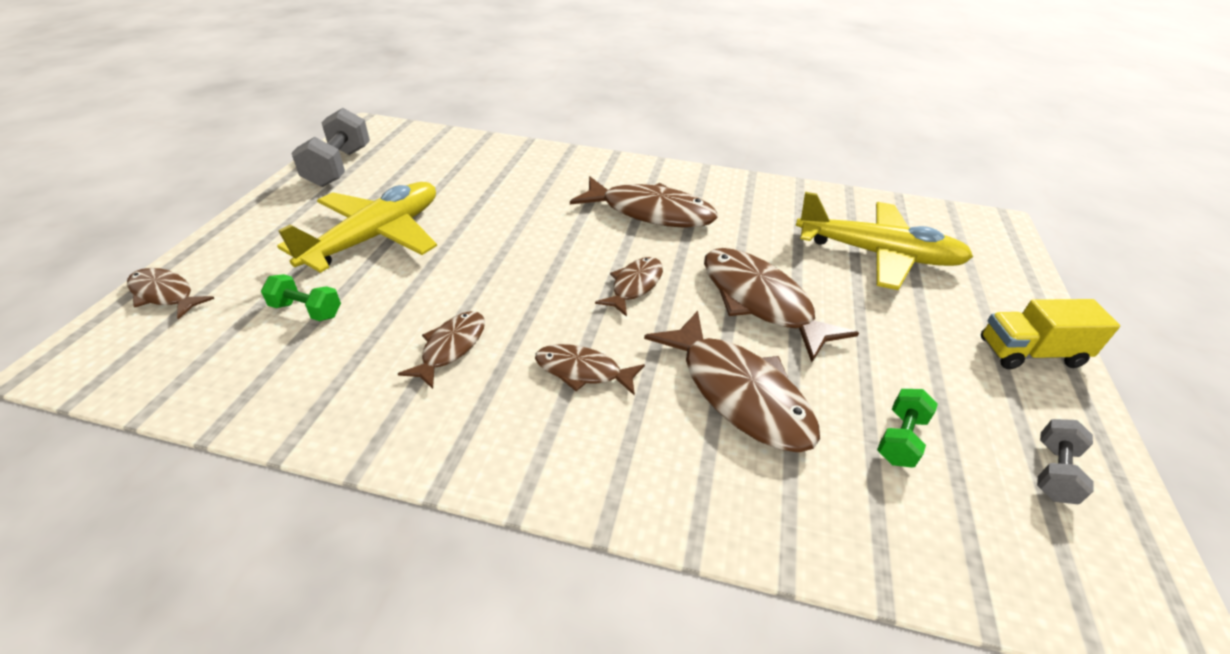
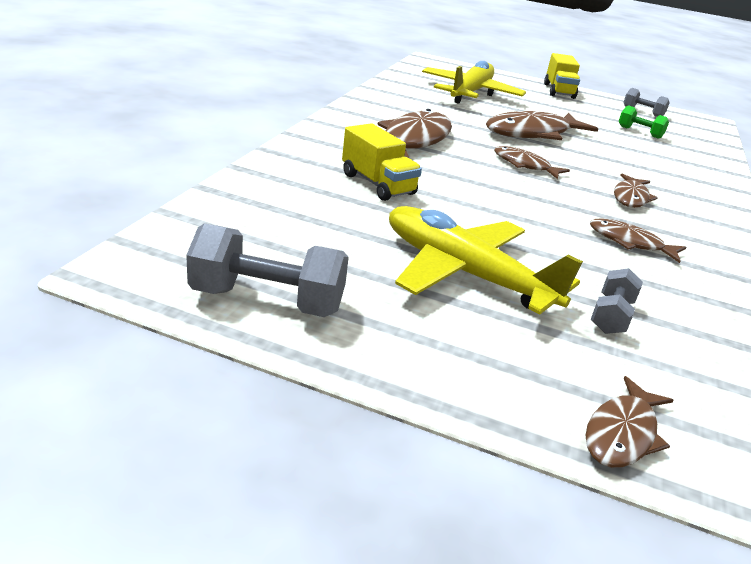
camera: 85 degrees left, 10 degrees down
(306, 310) = (611, 316): green dumbbell -> grey dumbbell
(528, 196) = (377, 184): none -> yellow truck
(738, 393) = (626, 158): brown fish -> none

